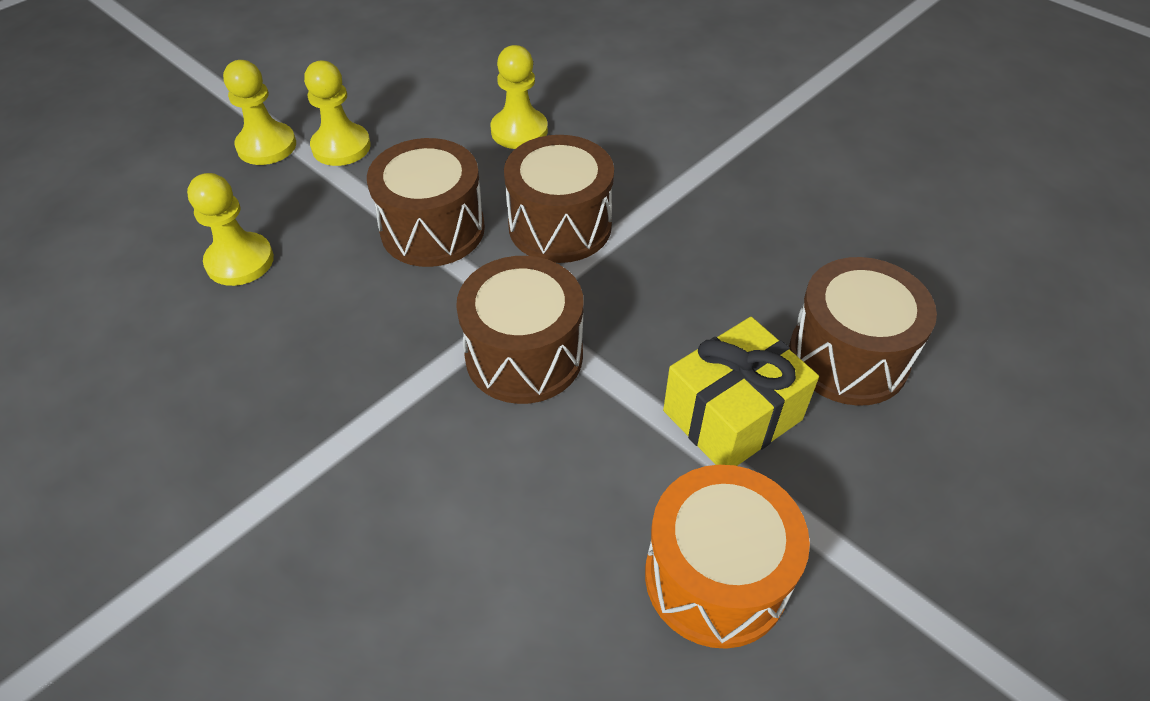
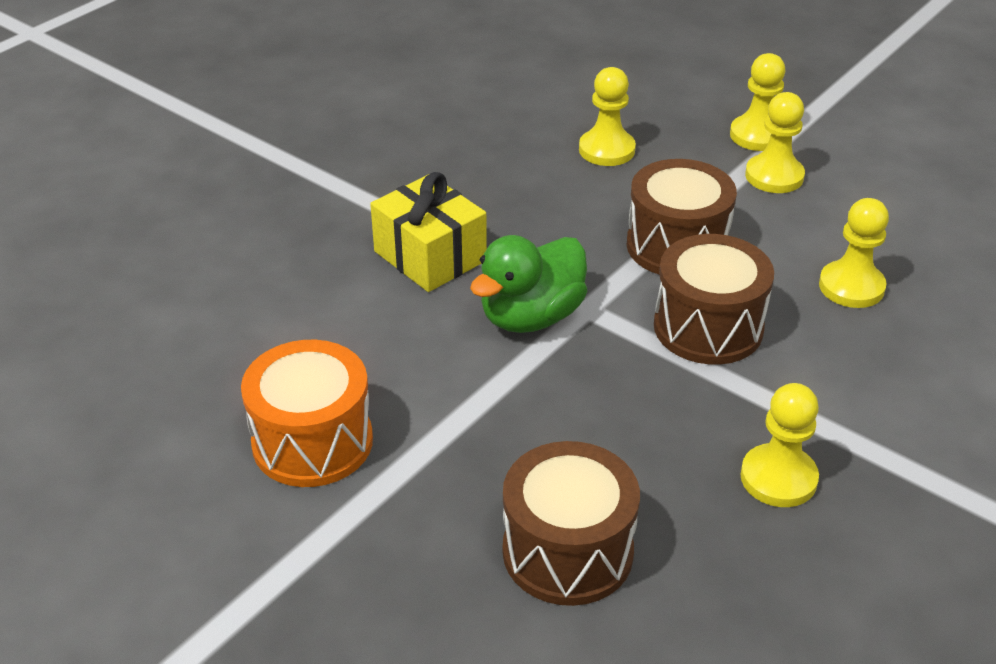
camera: 85 degrees right, 10 degrees down
(524, 355) = (531, 317): brown drum -> green duck
(732, 415) = (479, 455): yellow gift -> yellow gift (430, 256)
(750, 213) = (778, 478): none -> yellow pawn

